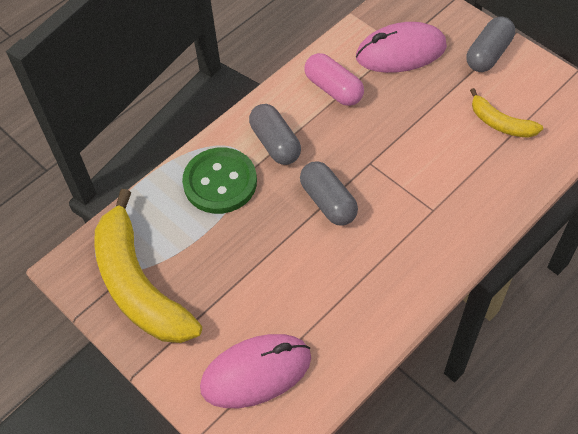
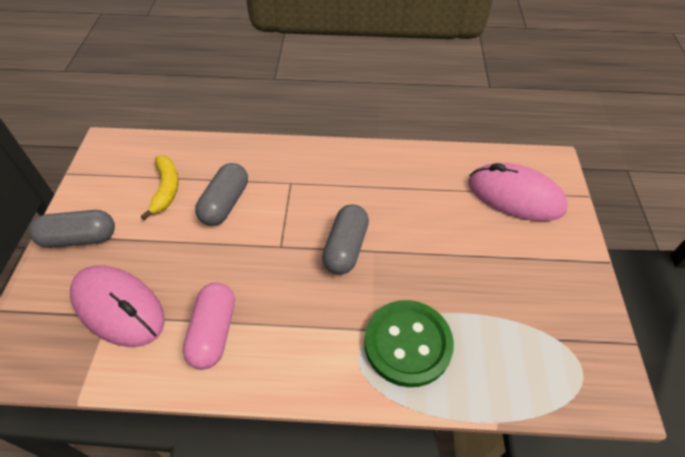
camera: 135 degrees left, 5 degrees down
(139, 284) = (557, 321): yellow banana -> none
(275, 143) = (323, 332): grey capsule -> grey capsule (225, 204)

